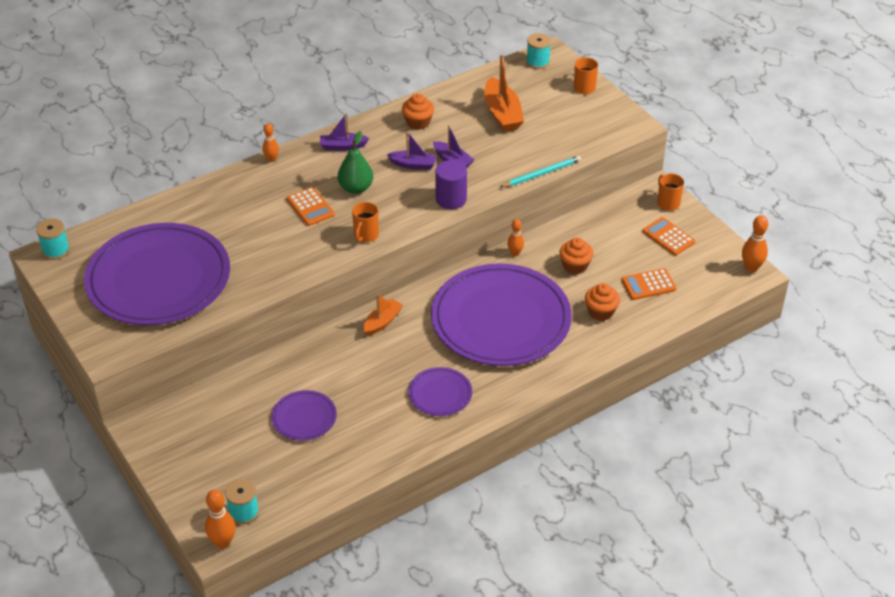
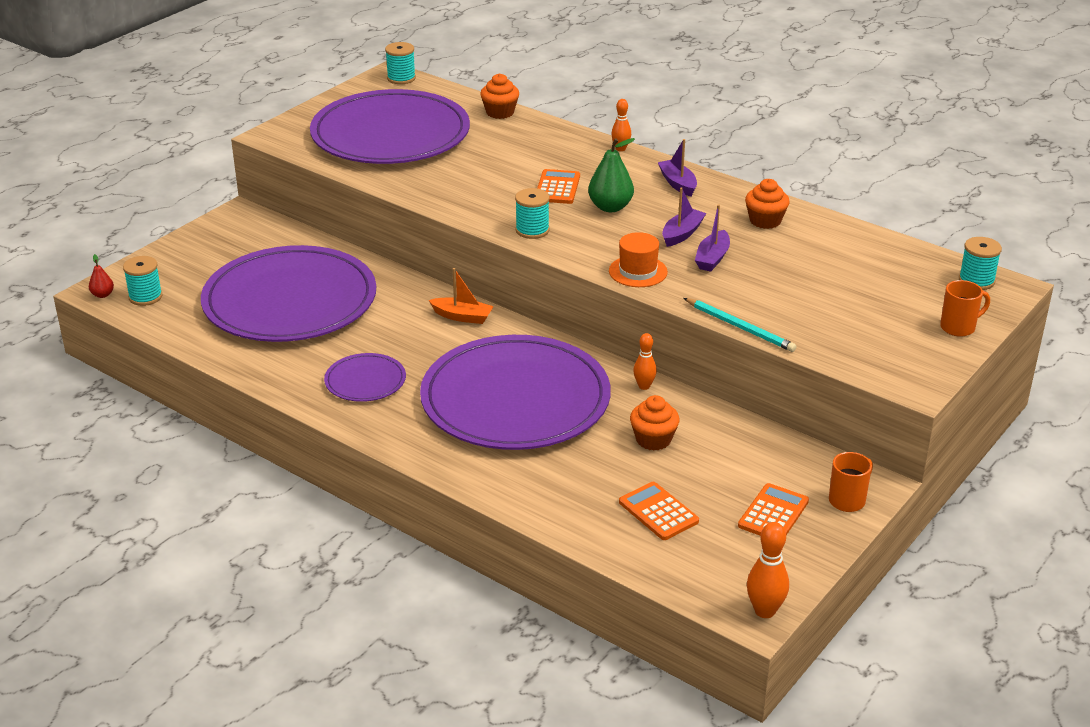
camera: 70 degrees right, 10 degrees down
(223, 542) = (102, 295): orange bowling pin -> red pear
(304, 417) = (290, 301): purple plate -> purple plate, size x2.30
(310, 207) = (557, 188): orange calculator -> orange calculator turned 150 degrees clockwise
(365, 235) = (532, 230): orange mug -> turquoise spool
(413, 165) = (682, 234): purple boat -> purple boat turned 135 degrees counterclockwise
(451, 199) = (638, 271): purple cylinder -> orange hat
(502, 113) = (838, 275): orange boat -> none
(601, 312) = (577, 478): orange cupcake -> orange cupcake (500, 112)

